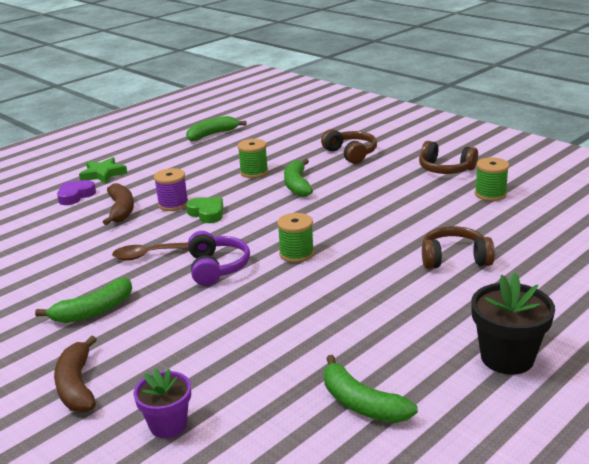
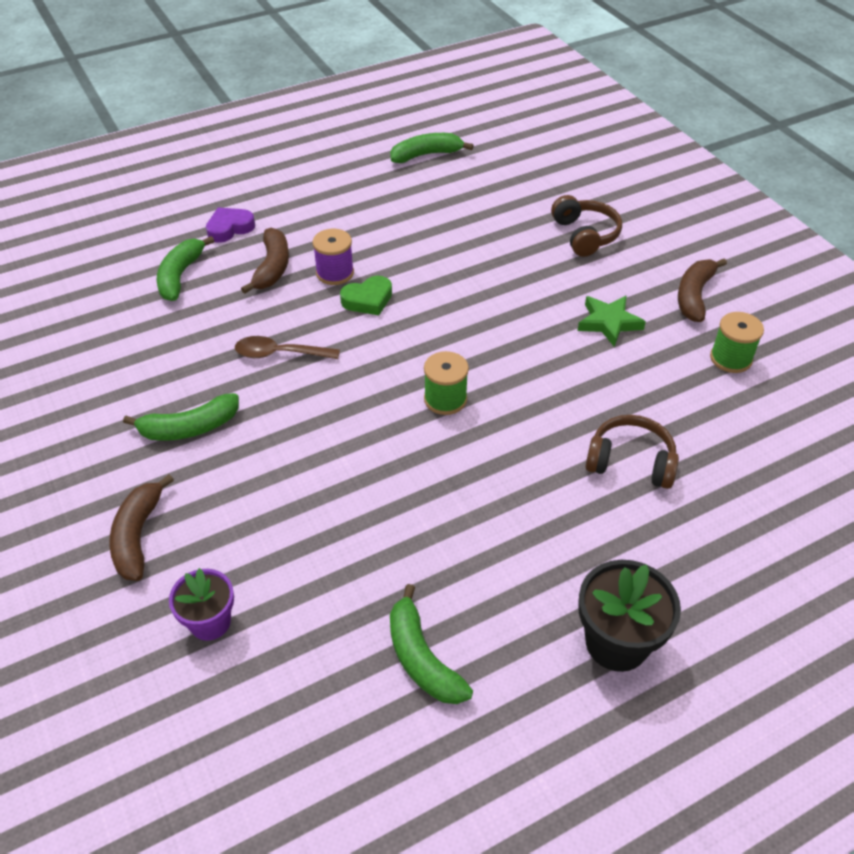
camera: 15 degrees right, 20 degrees up
(103, 174) = (273, 197): green star -> green star (609, 323)
(207, 213) = (368, 300): green heart -> green heart turned 90 degrees clockwise
(216, 268) = (345, 396): purple headphones -> none
(254, 172) = (451, 239): green spool -> none
(297, 185) = (494, 277): green banana -> green banana (180, 276)
(445, 169) = (694, 296): brown headphones -> brown banana

